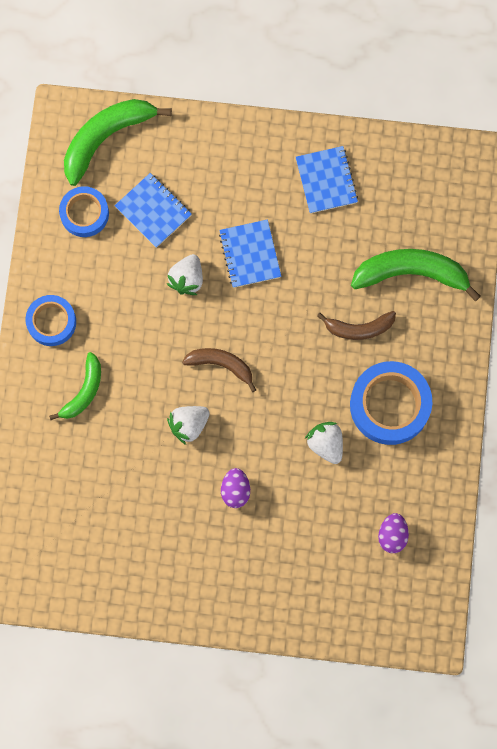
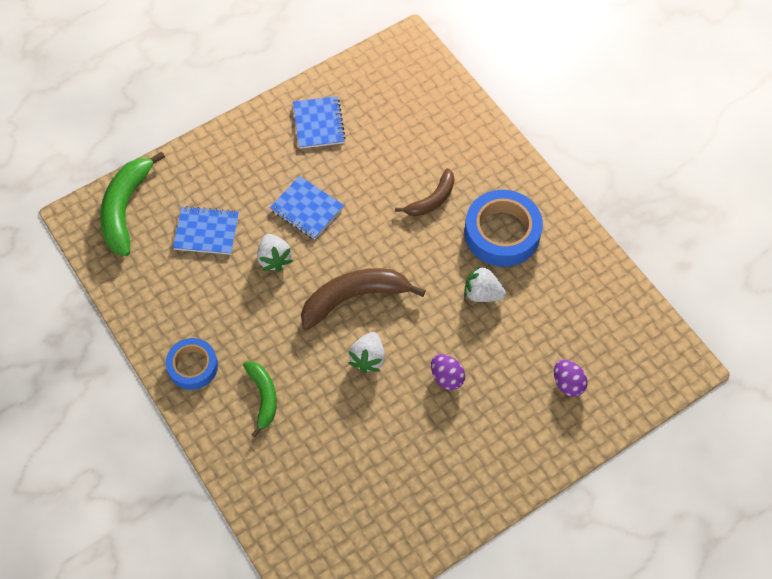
camera: 40 degrees left, 15 degrees down
(84, 213) = (153, 271): blue tape -> none
(221, 365) = (354, 298): brown banana -> brown banana, size x1.65
(326, 180) = (318, 124): blue notebook -> blue notebook turned 45 degrees clockwise
(392, 535) = (589, 318): purple egg -> purple egg (567, 383)
(412, 273) = (435, 139): green banana -> none

